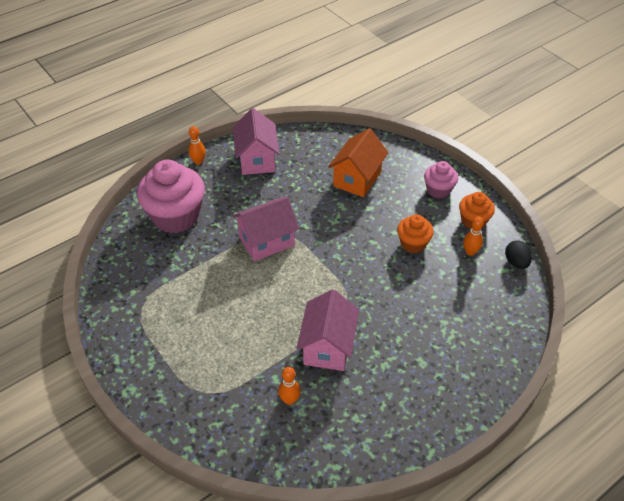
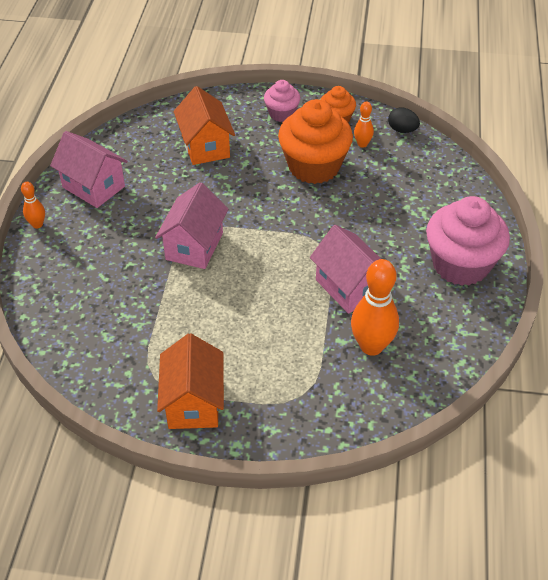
camera: 45 degrees left, 0 degrees up
(142, 341) = (193, 402): none -> orange house
(176, 216) = (81, 284): pink cupcake -> pink cupcake (460, 264)
(289, 400) = (371, 346): orange bowling pin -> orange bowling pin, size x1.96
(413, 243) = (314, 166): orange cupcake -> orange cupcake, size x1.89

